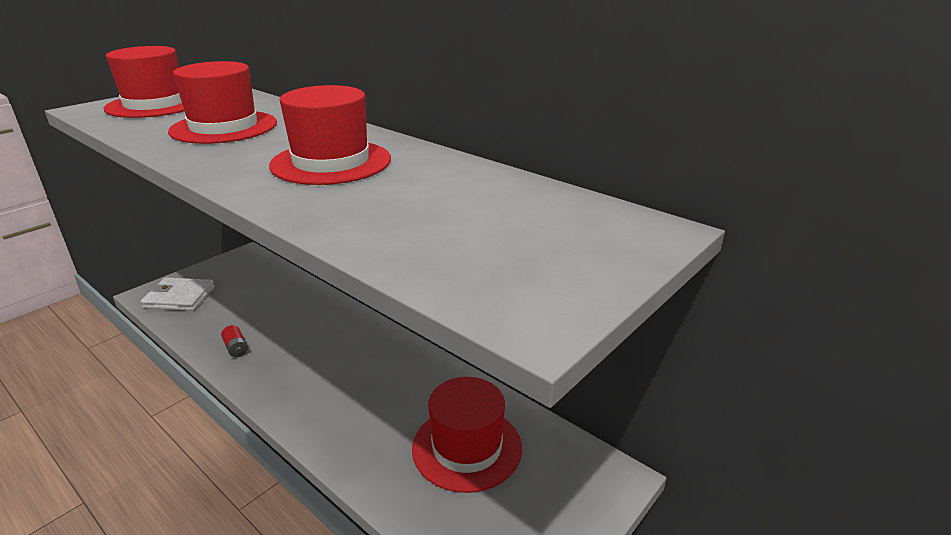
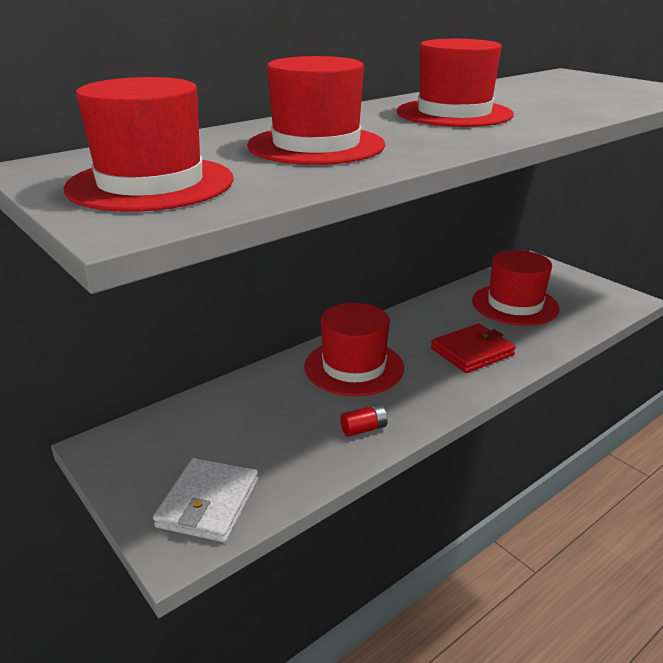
camera: 80 degrees left, 0 degrees up
(326, 336) = (354, 367): none -> red hat
(351, 408) = (472, 352): none -> red wallet

